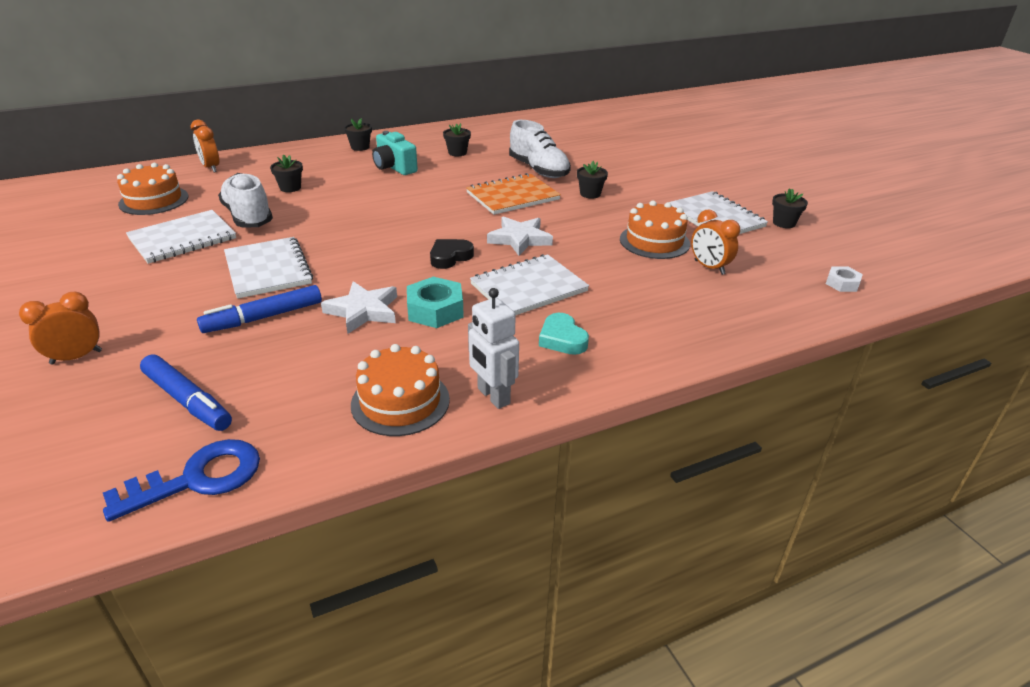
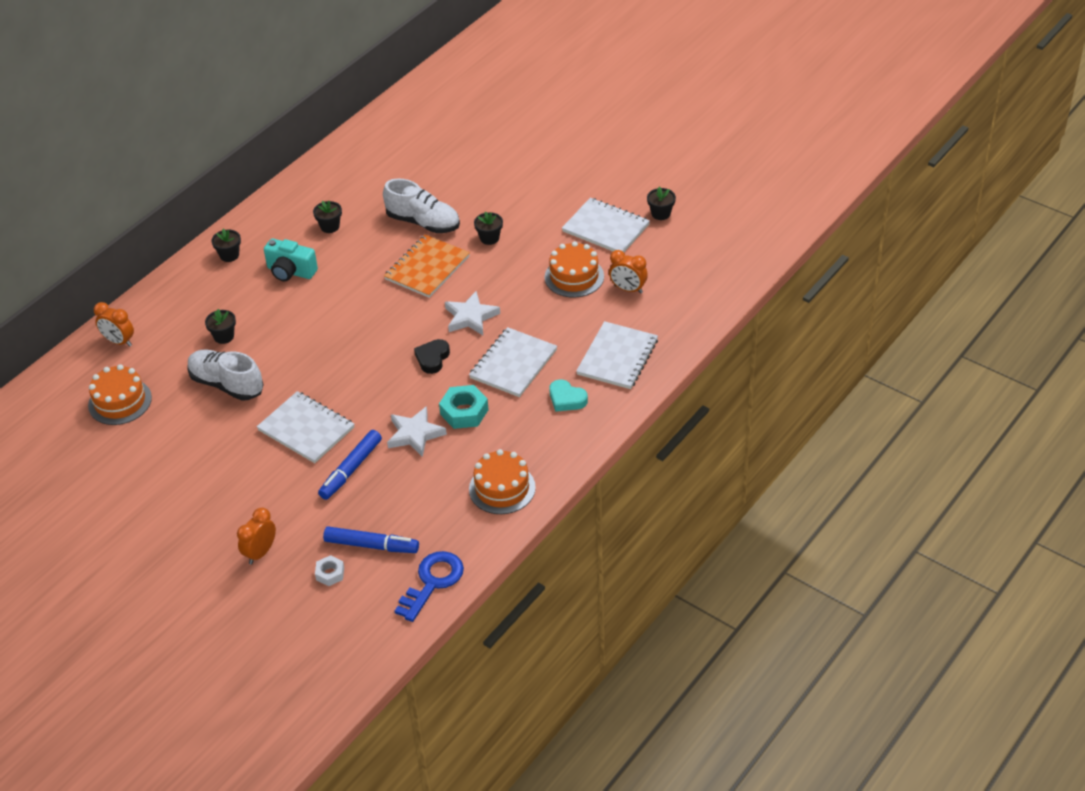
camera: 25 degrees left, 10 degrees up
(182, 239) = (201, 430): white notebook -> white notebook (617, 357)
(493, 396) = (554, 460): white robot -> none
(842, 283) = (725, 268): white nut -> white nut (330, 573)

